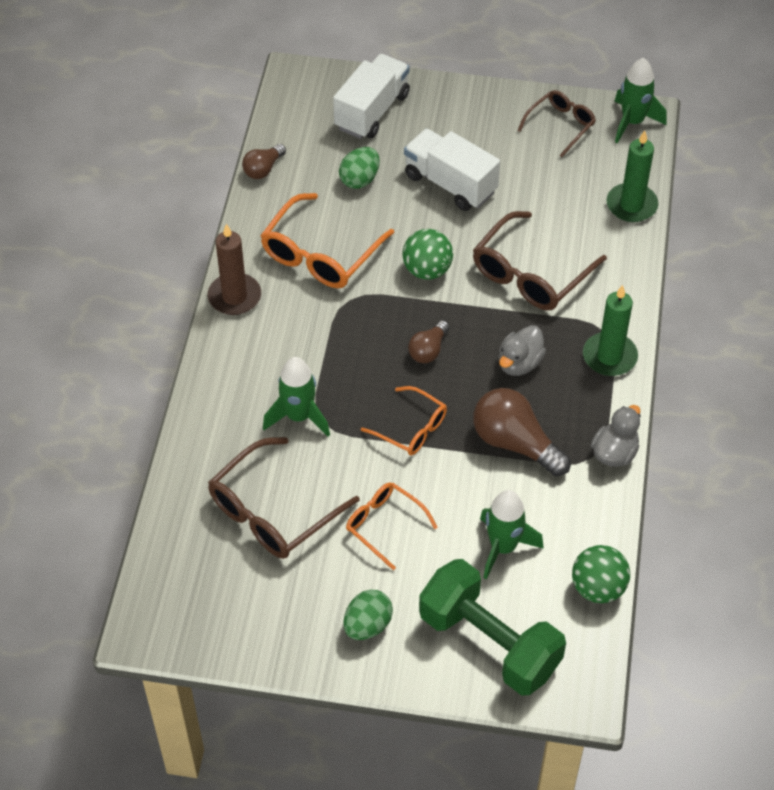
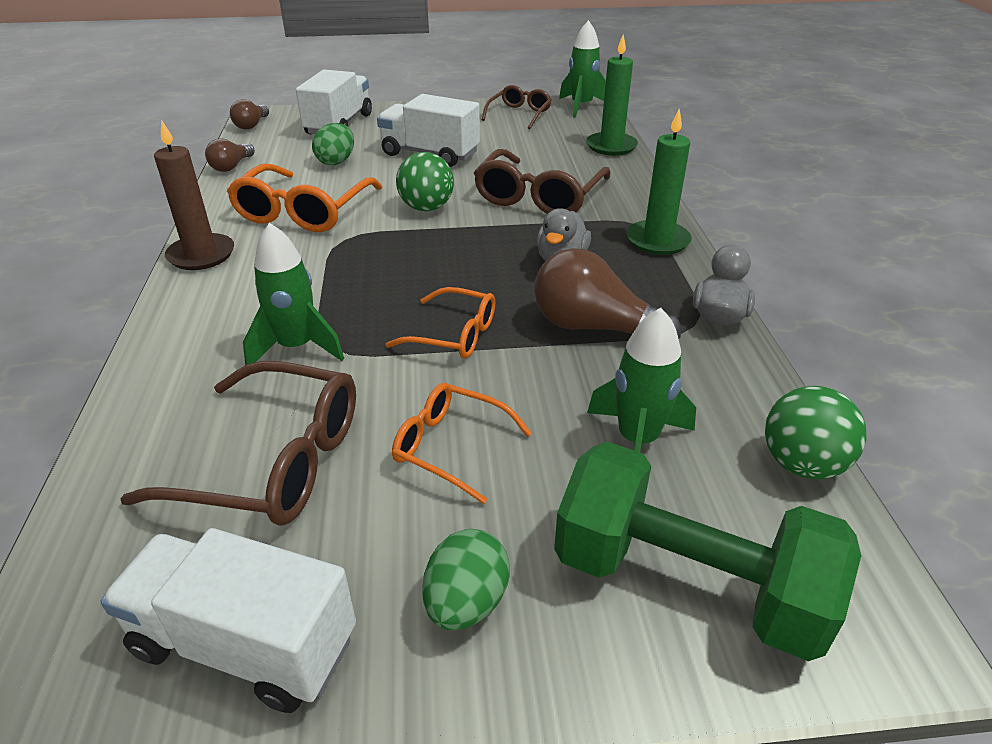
camera: 15 degrees left, 15 degrees down
(252, 620) = (245, 643): none -> white truck
(274, 511) = (271, 461): brown glasses -> brown glasses turned 105 degrees counterclockwise
(428, 350) = (450, 264): brown light bulb -> brown light bulb (252, 125)

